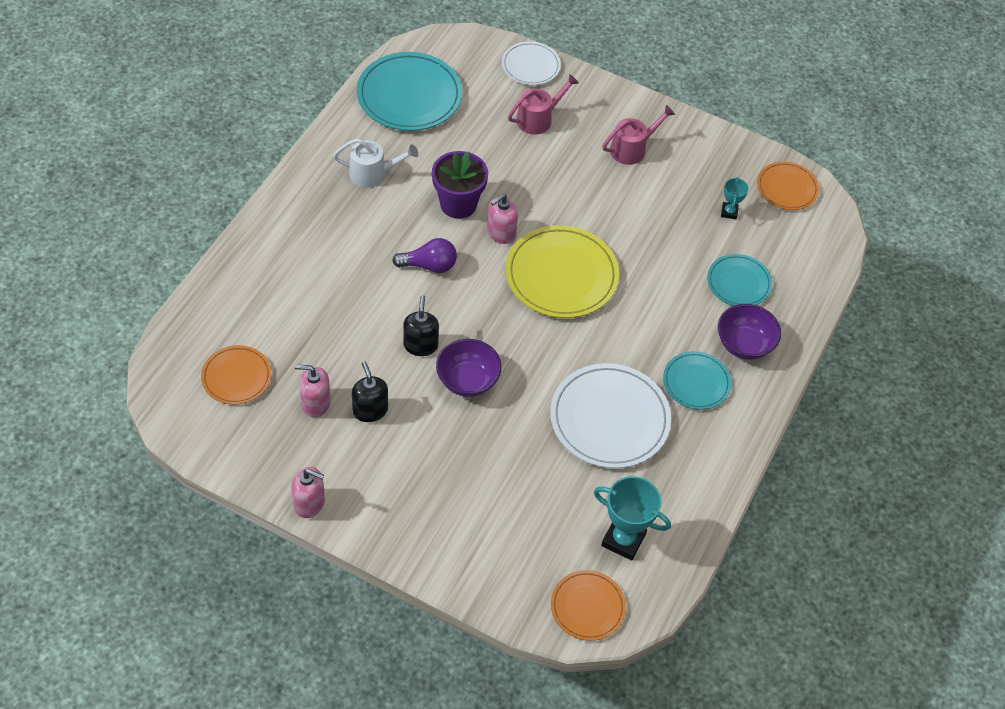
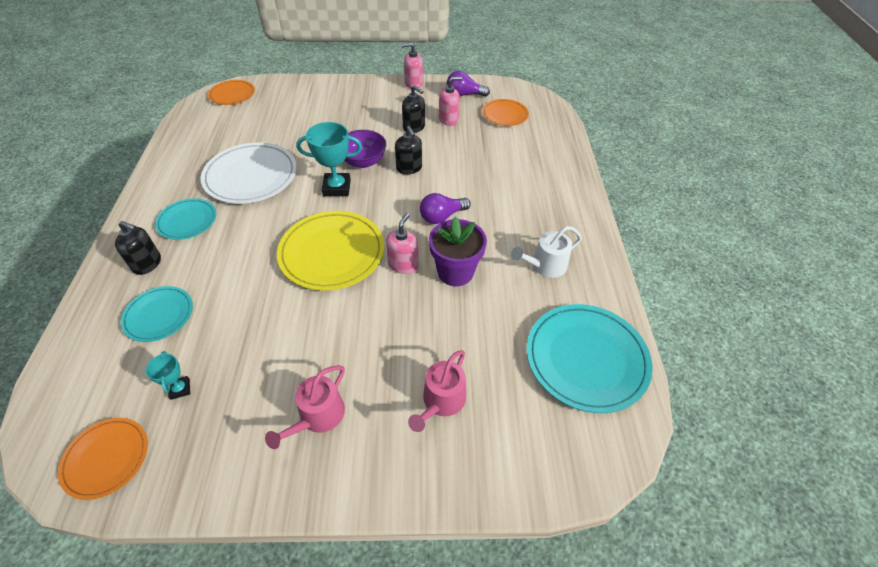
camera: 155 degrees right, 5 degrees down
(256, 443) = (464, 95): none -> purple light bulb
(530, 66) = (496, 477): white plate -> none
(623, 539) = (219, 125): turquoise trophy -> turquoise trophy (337, 188)
(744, 344) = (147, 264): purple bowl -> black soap dispenser

